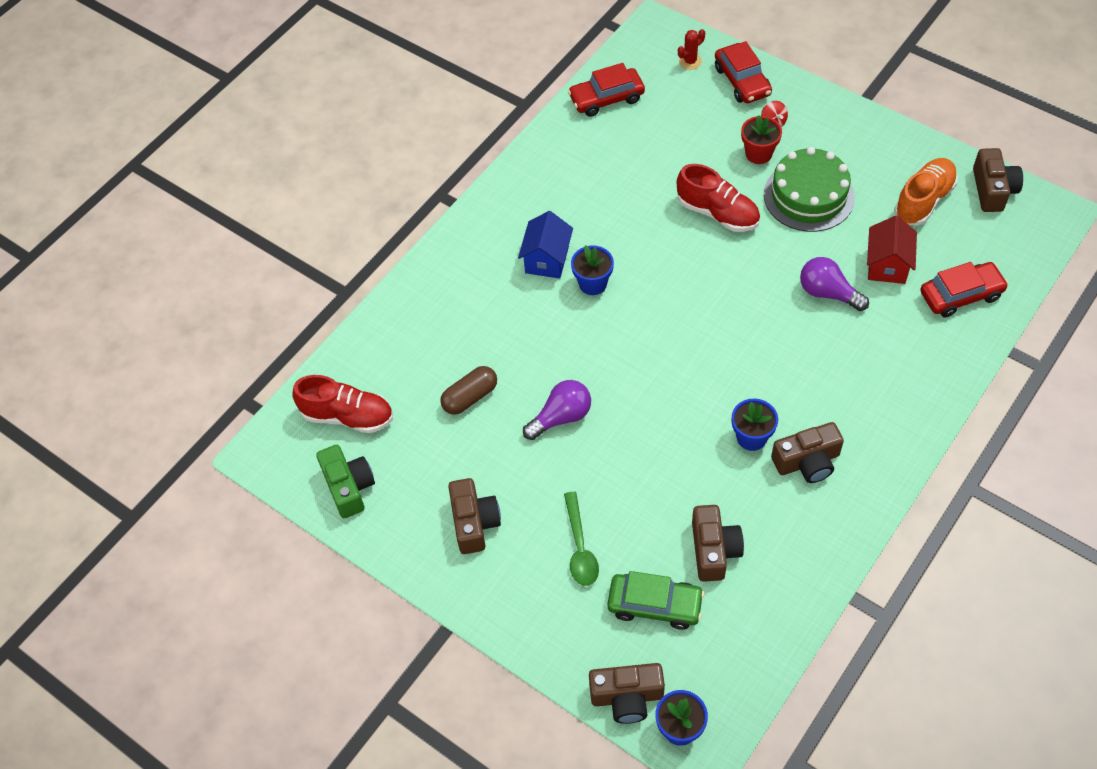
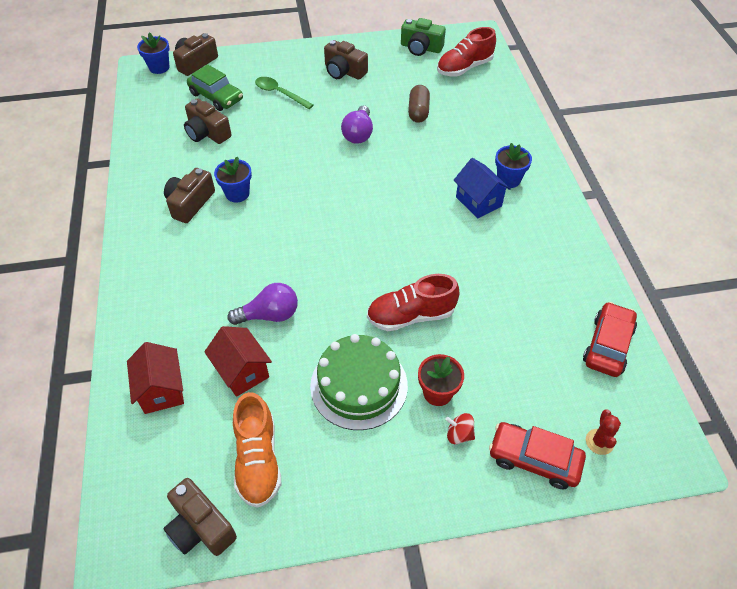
camera: 130 degrees right, 5 degrees down
(593, 284) = (432, 208): blue flower pot -> blue flower pot (508, 180)
(655, 605) = (216, 96): green car -> green car turned 105 degrees counterclockwise
(961, 295) = (162, 390): red car -> red house

